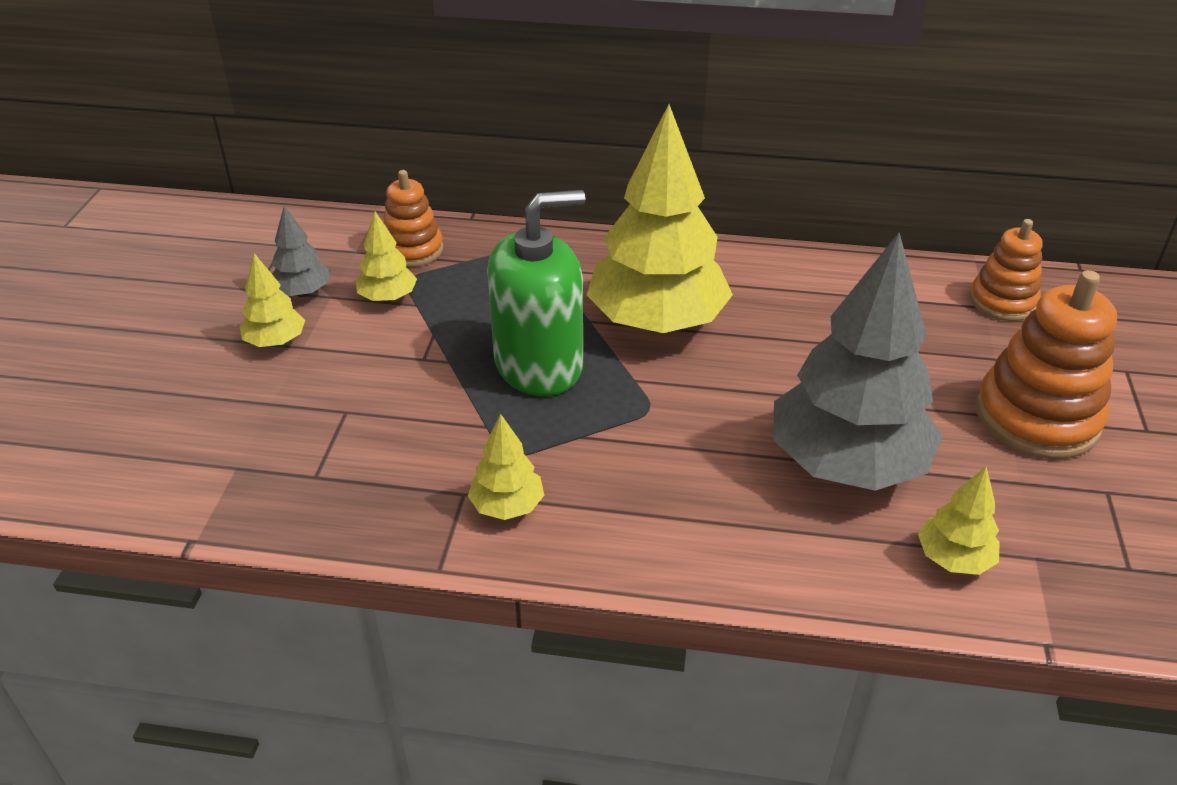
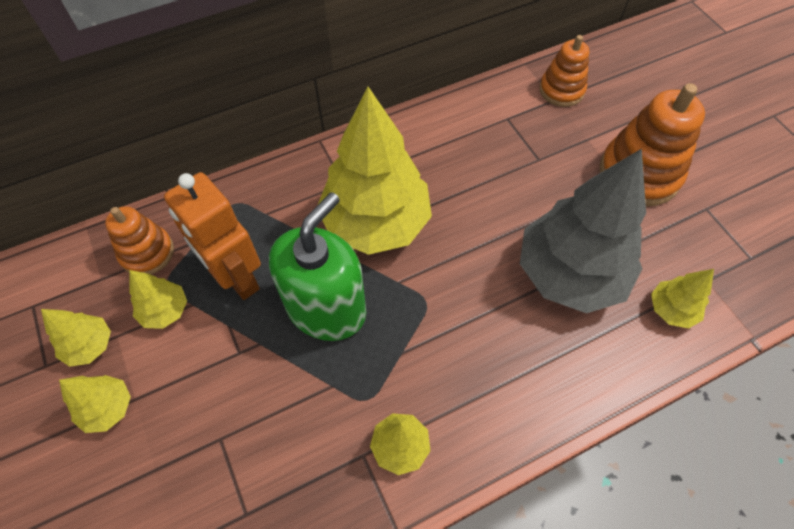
camera: 35 degrees left, 20 degrees up
(302, 292) = (89, 346): grey tree -> yellow tree
(475, 303) = (237, 278): none -> orange robot

